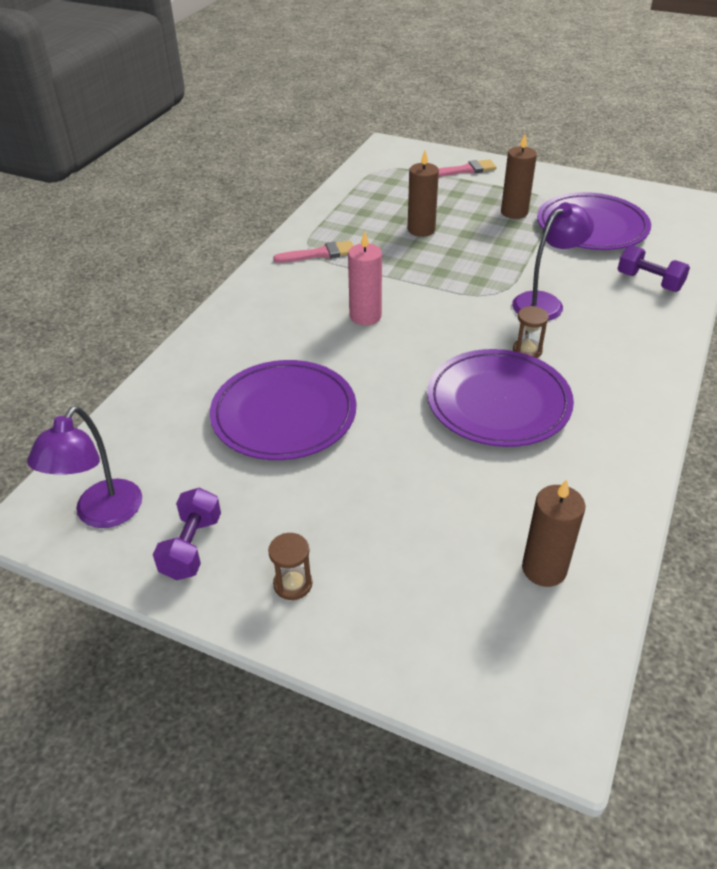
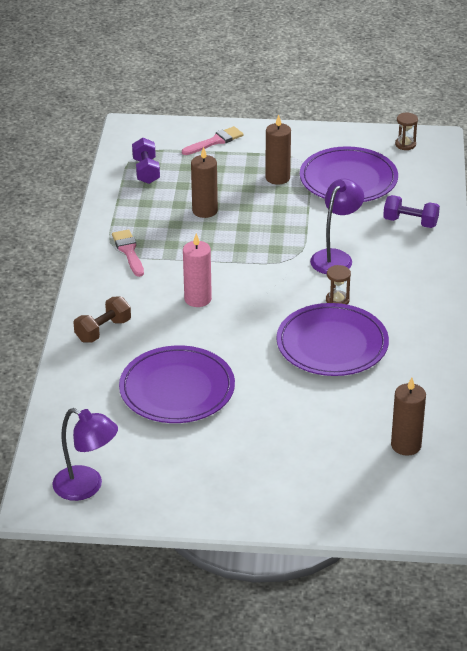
camera: 20 degrees left, 5 degrees down
(102, 514) = (87, 487): purple lamp -> purple lamp turned 60 degrees counterclockwise
(192, 547) = (165, 490): purple dumbbell -> purple dumbbell (146, 171)
(243, 328) = (103, 330): none -> brown dumbbell
(293, 584) = (248, 494): brown hourglass -> brown hourglass (405, 144)
(320, 254) = (128, 251): pink brush -> pink brush turned 75 degrees counterclockwise

